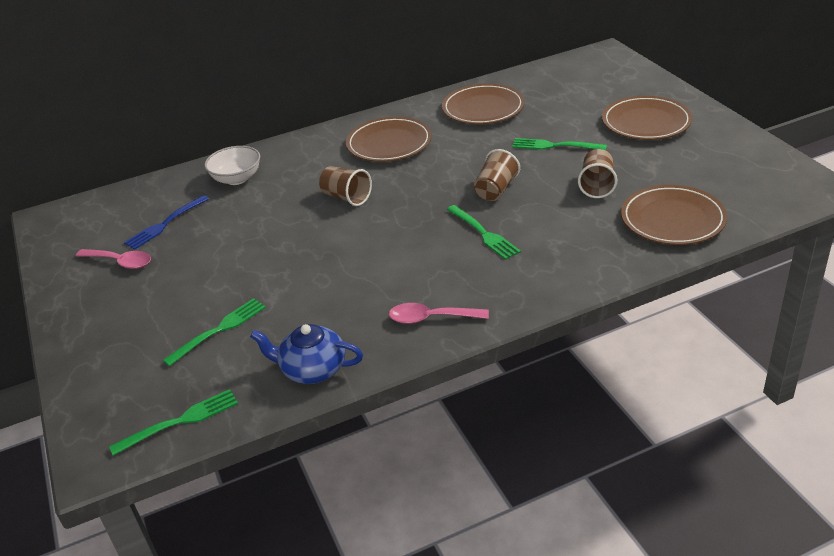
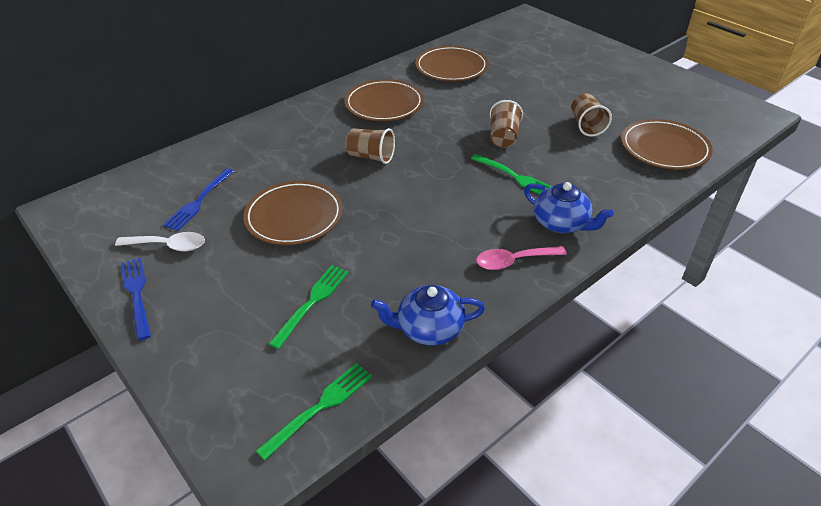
camera: 20 degrees left, 5 degrees up
(75, 301) = (137, 294): none -> blue fork
(120, 262) = (168, 246): pink spoon -> white spoon
(237, 179) = (252, 149): white bowl -> none
(504, 287) = (561, 223): none -> blue teapot
(555, 146) = (531, 95): green fork -> none
(646, 122) = (593, 70): brown plate -> brown plate (294, 217)

